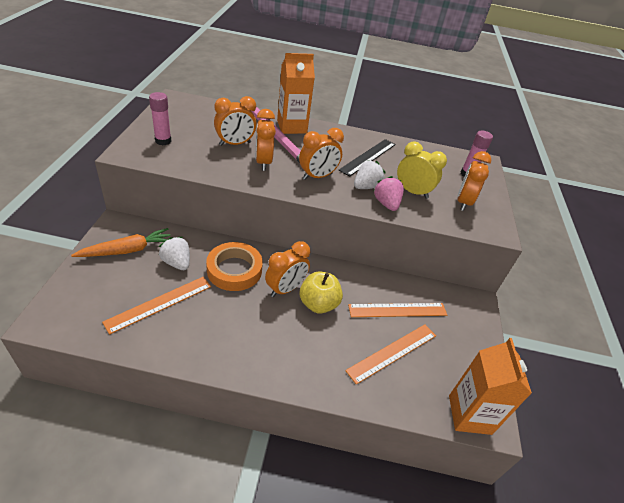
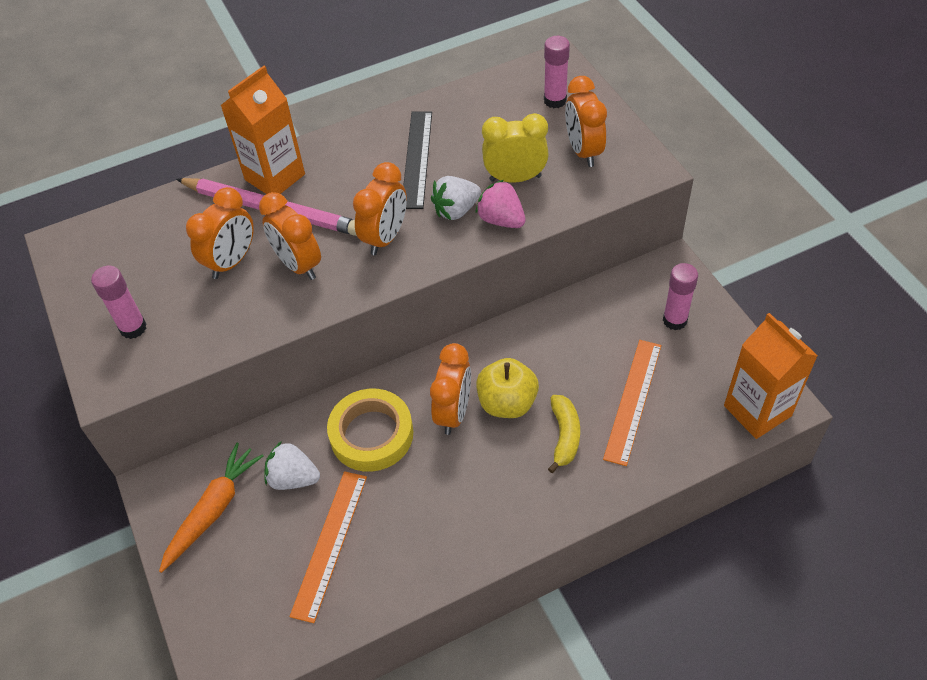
camera: 25 degrees left, 10 degrees up
(234, 270) = (371, 434): orange tape -> yellow tape
(334, 342) = (564, 436): none -> yellow banana
(366, 186) = (456, 210): white strawberry -> white strawberry turned 135 degrees counterclockwise
(398, 310) = (597, 343): orange ruler -> none
(456, 329) = (675, 320): none -> pink glue stick

